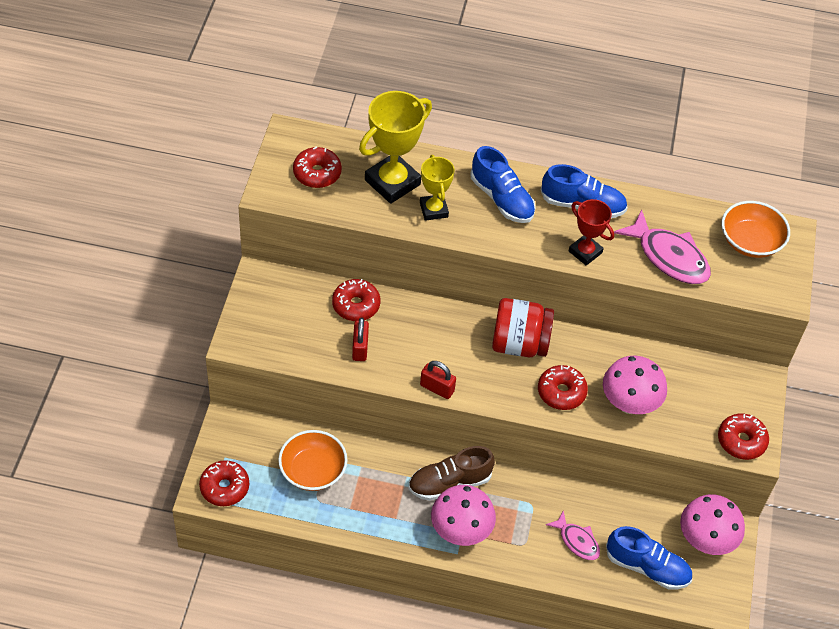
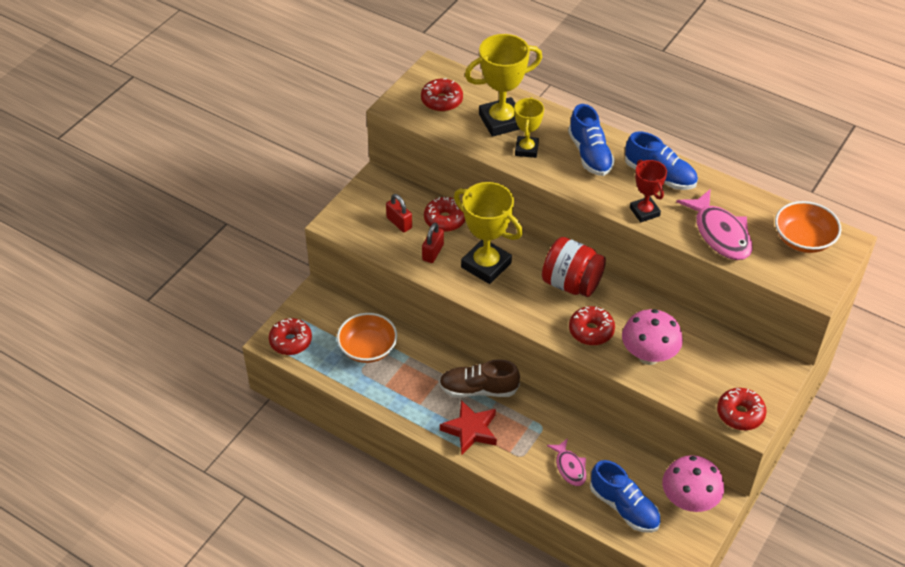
camera: 25 degrees right, 5 degrees down
(422, 347) = (486, 265): none -> yellow trophy
(437, 388) = (483, 299): red padlock -> red padlock (399, 223)
(460, 531) = (470, 430): pink mushroom -> red star

